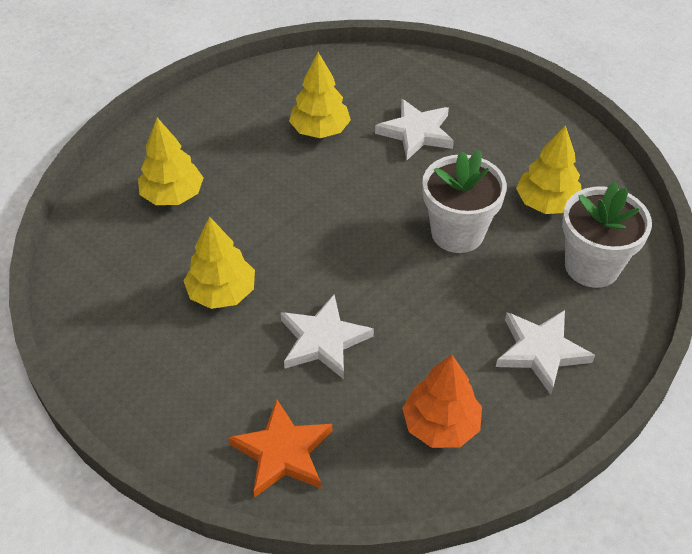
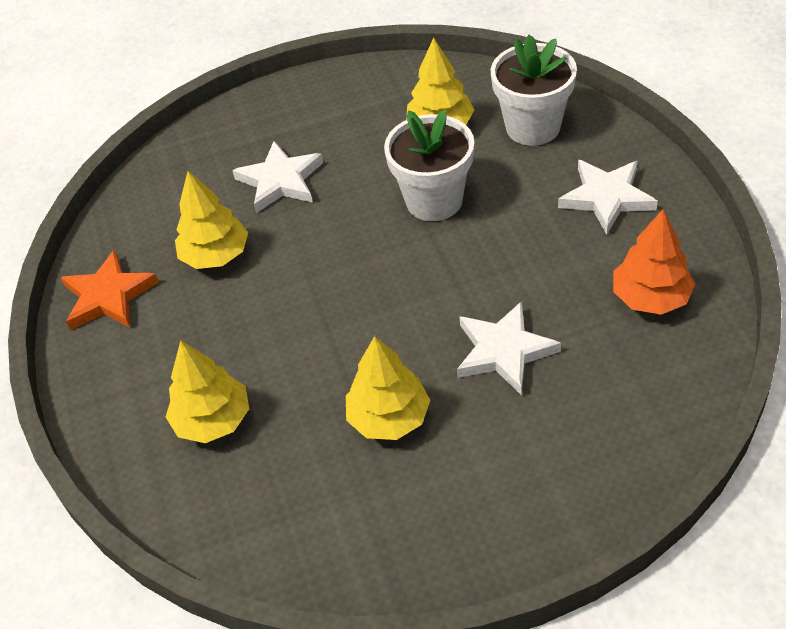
camera: 55 degrees left, 0 degrees up
(282, 452) = (622, 431): orange star -> orange star (108, 296)

